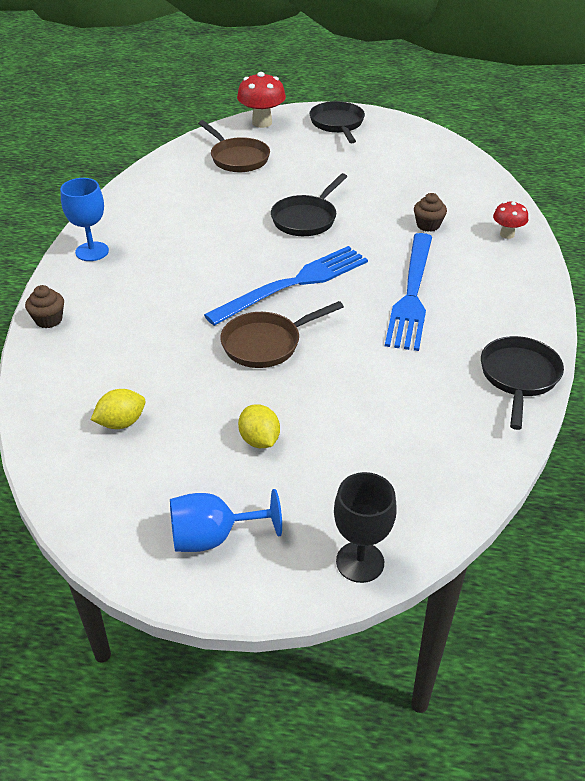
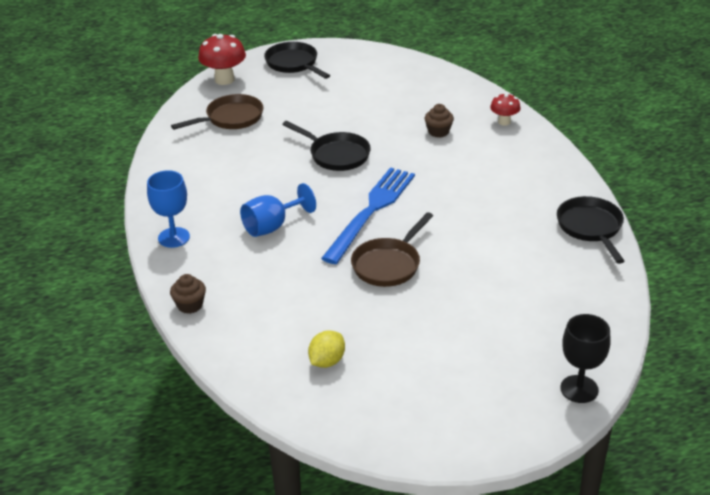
camera: 25 degrees left, 5 degrees down
(213, 537) = (467, 412): blue goblet -> blue goblet (272, 226)
(237, 158) = (231, 118): brown pan -> brown pan turned 60 degrees counterclockwise
(259, 440) = (443, 336): yellow lemon -> none
(306, 219) = (336, 155): black pan -> black pan turned 60 degrees counterclockwise
(411, 294) = (468, 191): blue fork -> none

